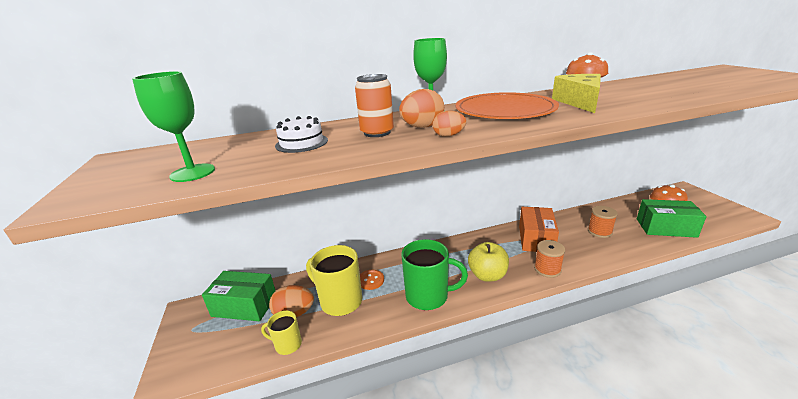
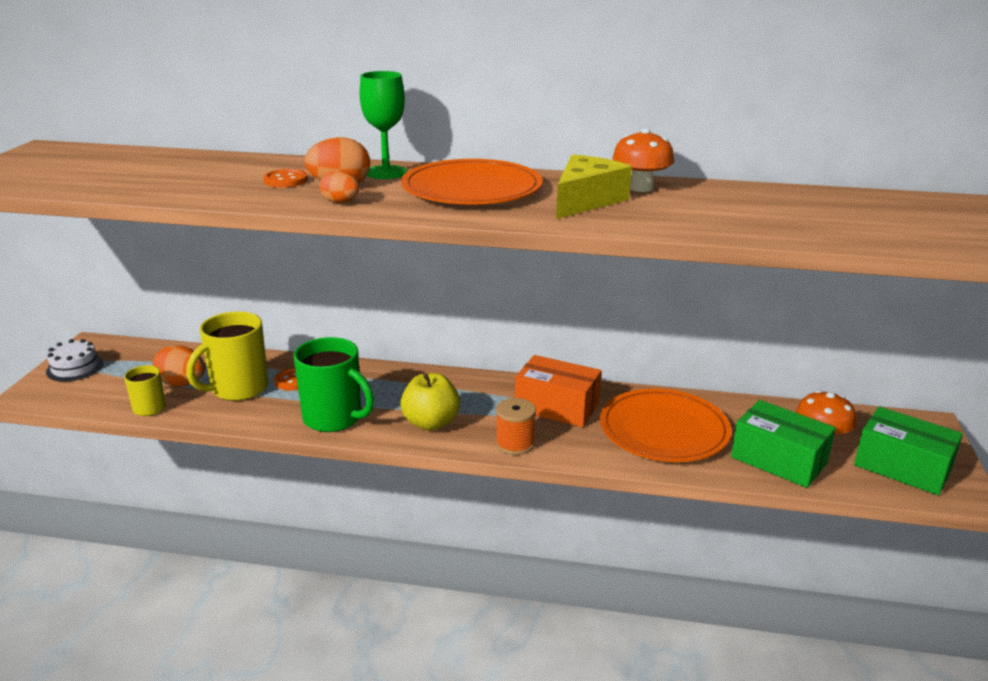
camera: 25 degrees right, 0 degrees up
(192, 173) = (74, 179): green goblet -> none
(244, 305) = (144, 359): green box -> green box (902, 467)
(301, 143) = (201, 173): white cake -> white cake (75, 368)
(340, 301) = (238, 389): yellow mug -> yellow mug turned 105 degrees counterclockwise
(377, 133) = (286, 180): orange can -> orange button
(536, 239) = (557, 407): orange box -> orange box turned 75 degrees clockwise
(599, 232) = (664, 430): orange spool -> orange plate

